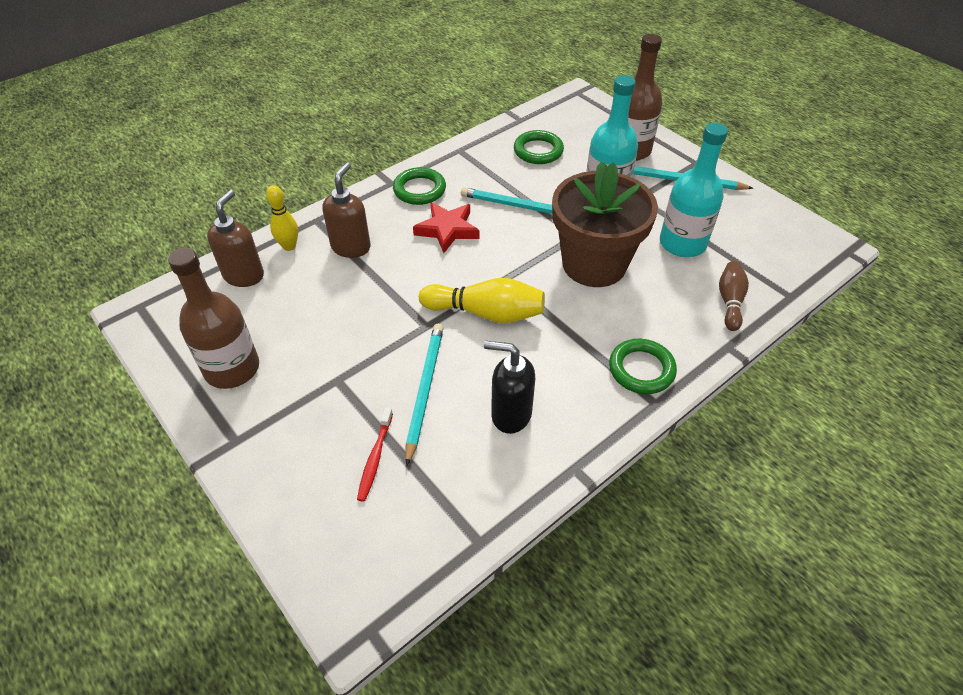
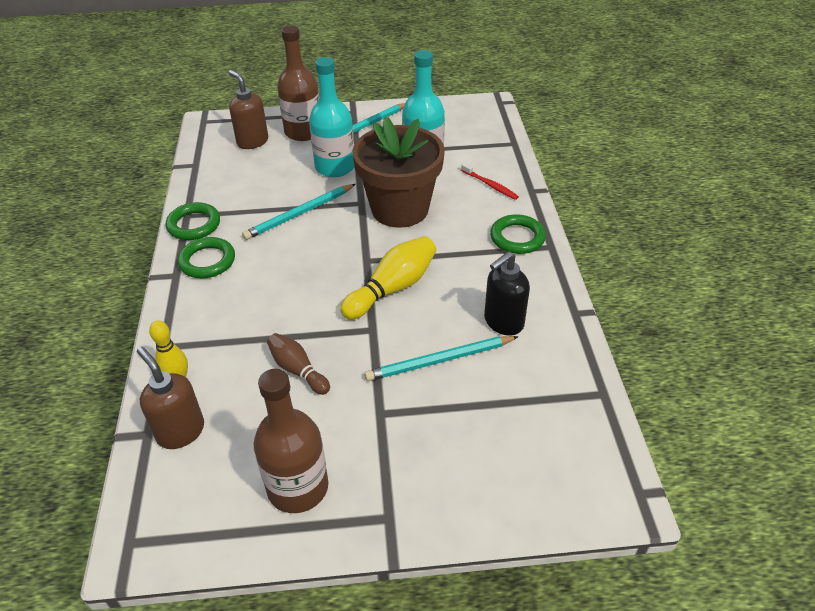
camera: 55 degrees left, 5 degrees down
(351, 247) = (229, 337): brown soap dispenser -> brown soap dispenser (252, 141)
(375, 458) = (483, 422): red toothbrush -> red toothbrush (490, 185)
(424, 390) = (439, 361): turquoise pencil -> turquoise pencil turned 60 degrees counterclockwise
(447, 230) = (277, 267): red star -> none
(538, 151) = (245, 174): green ring -> green ring (194, 225)
(730, 301) = (495, 169): brown bowling pin -> brown bowling pin (298, 370)

